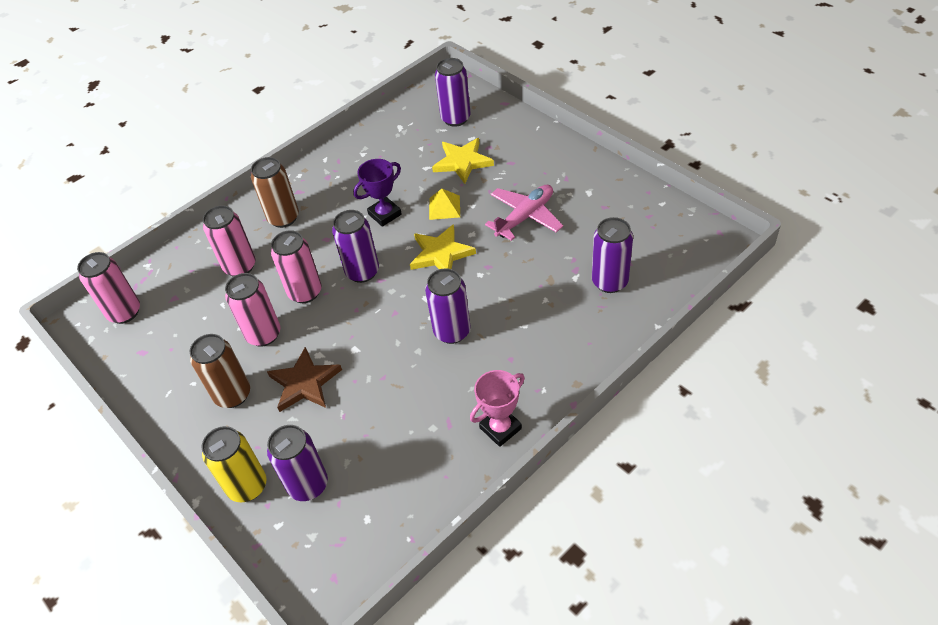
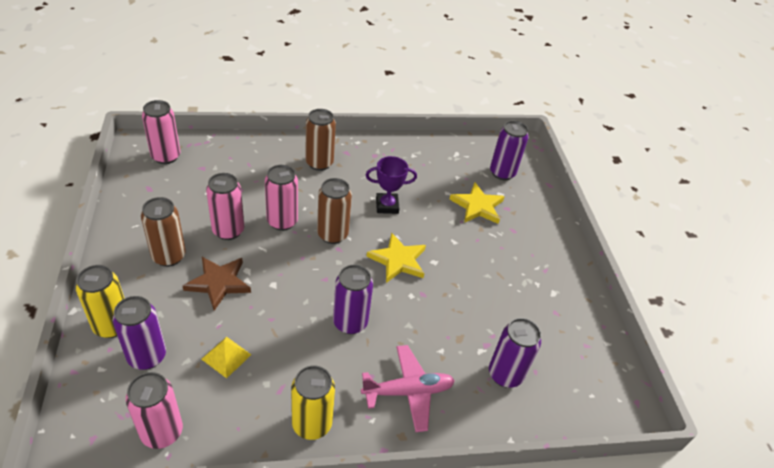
camera: 25 degrees right, 5 degrees down
(240, 266) = (260, 176): pink can -> pink can (162, 432)
(362, 272) = (332, 234): purple can -> brown can
(444, 207) = (433, 229): yellow pyramid -> yellow pyramid (226, 356)
(500, 428) = (312, 424): pink trophy -> yellow can
(525, 217) = (485, 277): pink plane -> pink plane (408, 391)

